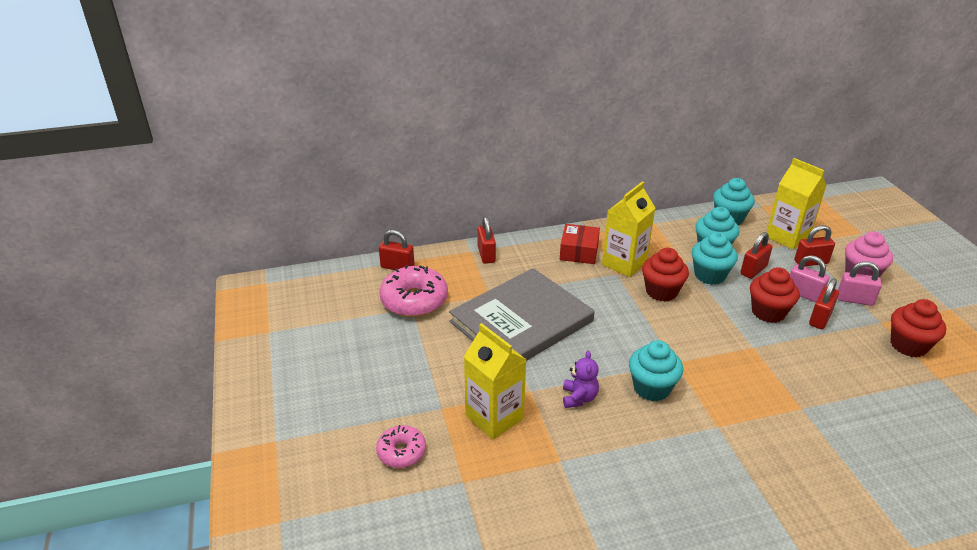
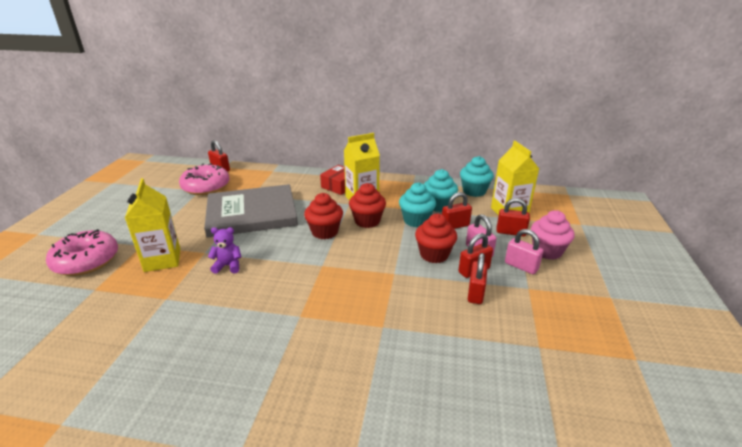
camera: 25 degrees right, 5 degrees down
(401, 452) = (86, 261): pink donut -> pink donut, size x1.71
(486, 255) = (279, 174): red padlock -> red padlock (475, 293)
(579, 398) = (228, 266): purple teddy bear -> purple teddy bear turned 120 degrees counterclockwise
(651, 388) = (284, 276): turquoise cupcake -> none
(908, 345) = (535, 312): red cupcake -> red cupcake (325, 232)

